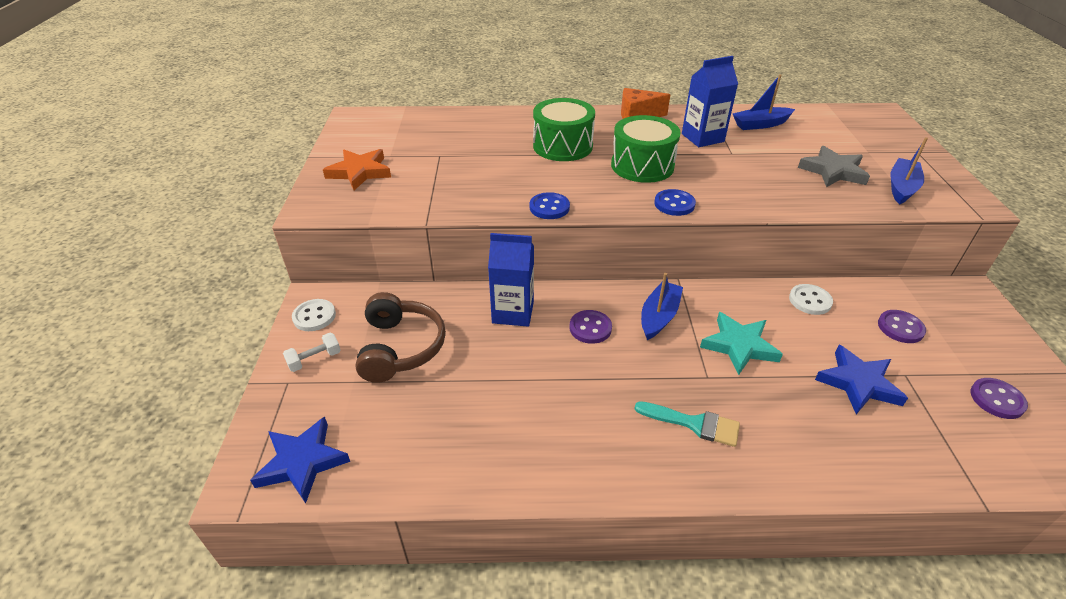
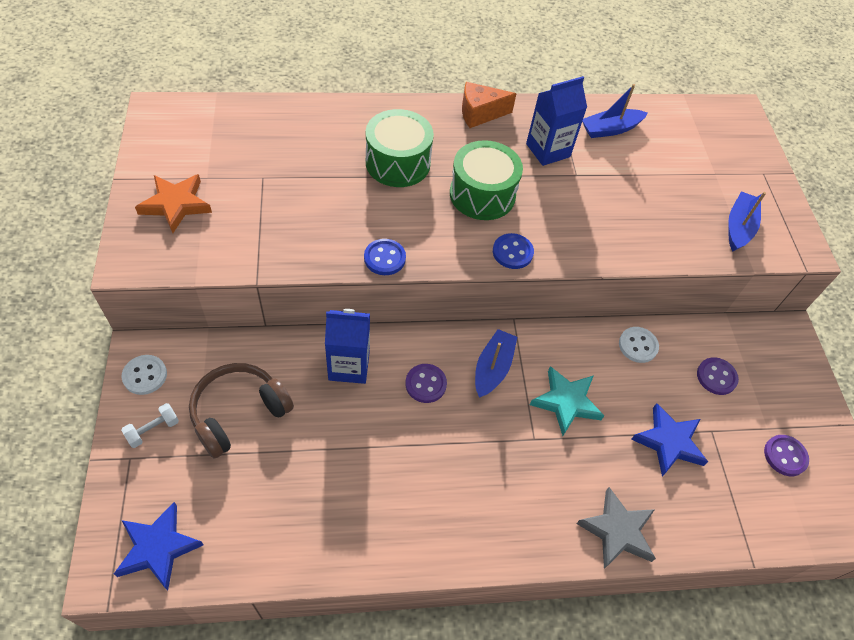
camera: 10 degrees left, 15 degrees up
(400, 347) = (239, 413): brown headphones -> brown headphones turned 120 degrees counterclockwise
(694, 424) = (519, 492): turquoise brush -> none
(833, 171) = (675, 203): grey star -> grey star (617, 531)

